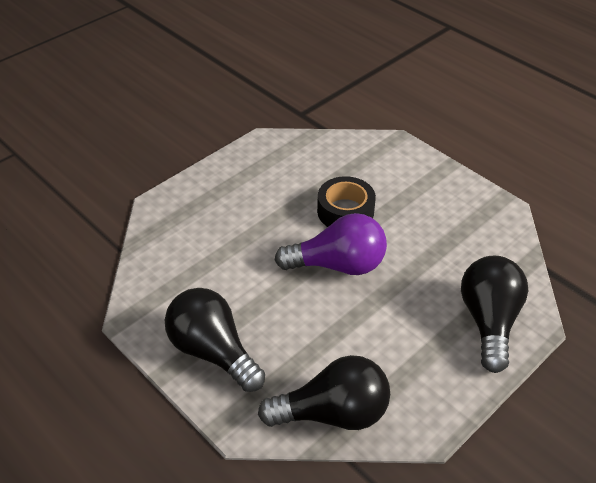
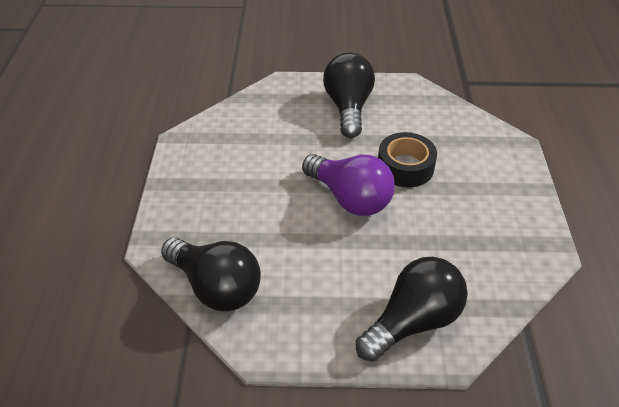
camera: 45 degrees right, 0 degrees up
(213, 351) = (198, 192): black light bulb -> black light bulb (348, 107)

